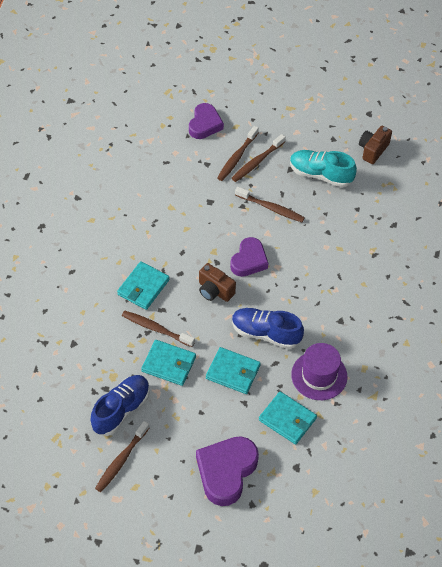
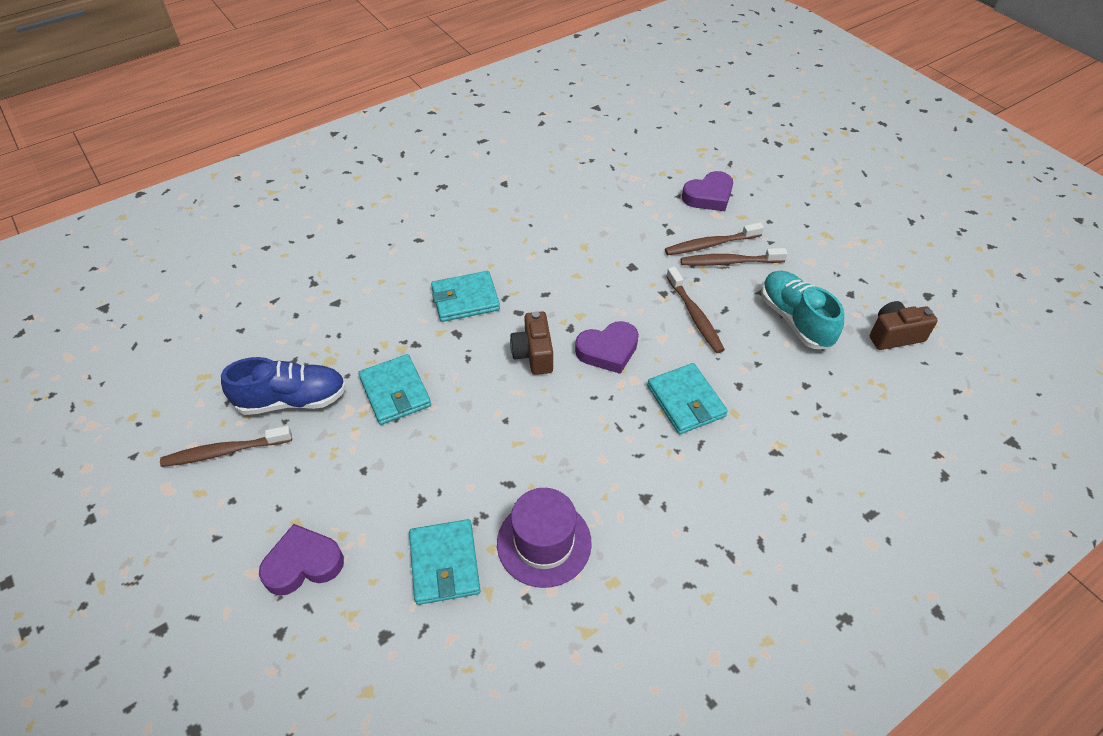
camera: 45 degrees right, 5 degrees down
(156, 329) = (427, 347): brown toothbrush -> none
(226, 472) = (303, 564): purple heart -> purple heart, size x0.67
(233, 372) = (450, 454): turquoise wallet -> turquoise wallet (686, 401)
(266, 333) = (537, 441): blue shoe -> none

